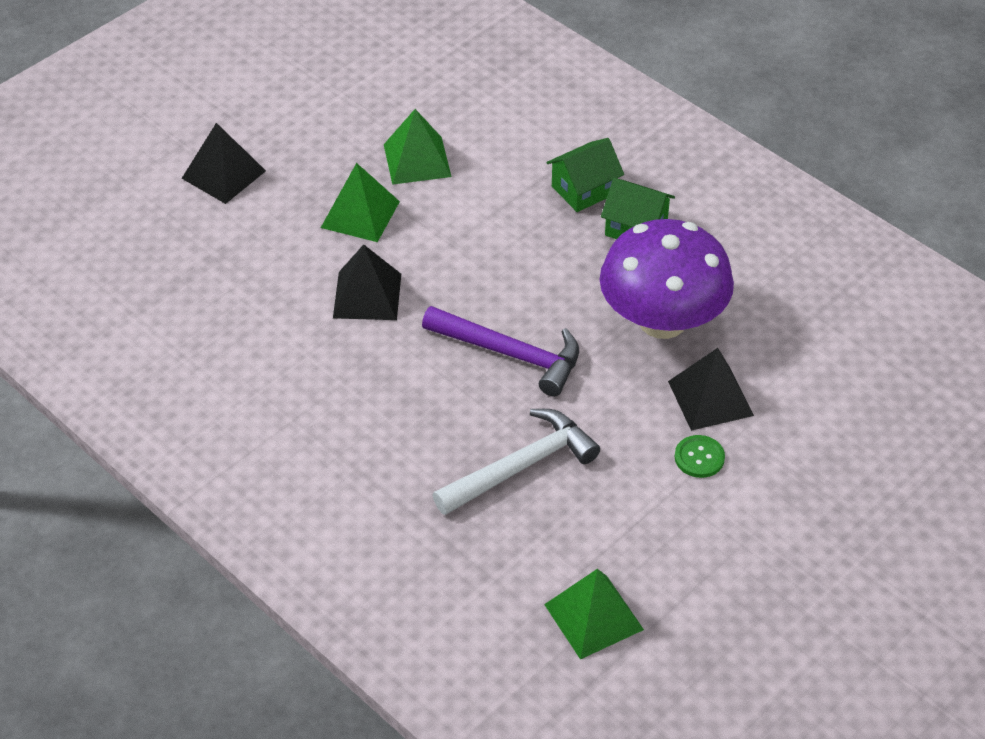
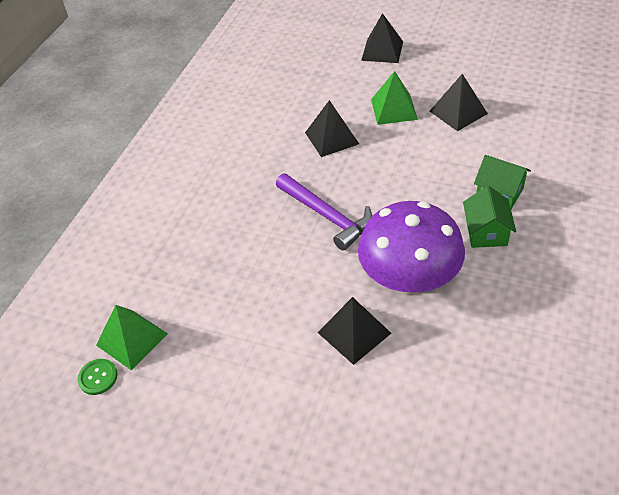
camera: 70 degrees right, 0 degrees up
(417, 160) = (458, 112): green pyramid -> black pyramid
(511, 354) = (327, 216): purple hammer -> purple hammer turned 45 degrees counterclockwise
(521, 466) = (237, 256): white hammer -> none
(699, 457) = (295, 346): green button -> green button (98, 377)

